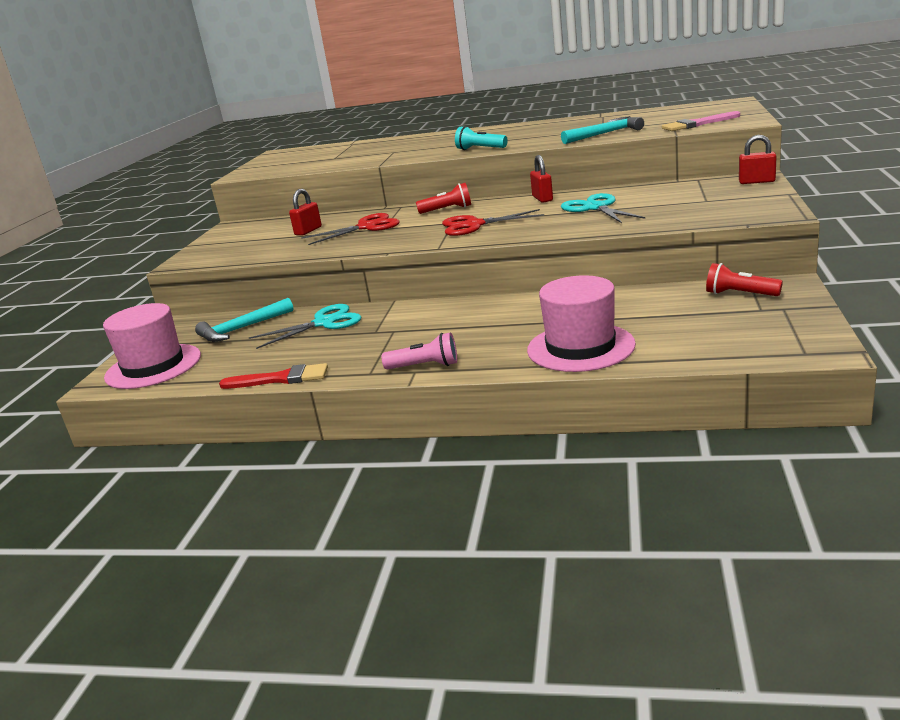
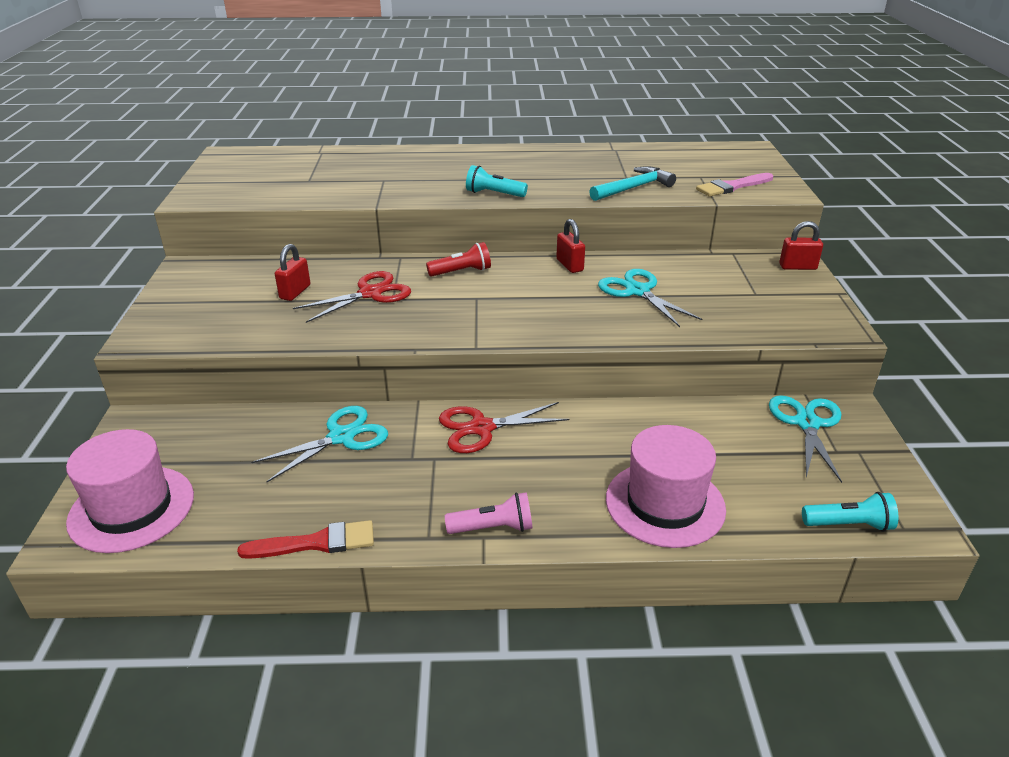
camera: 15 degrees left, 10 degrees up
(242, 329) = (235, 440): turquoise hammer -> none
(474, 225) = (505, 307): red scissors -> red scissors (481, 428)
(740, 294) = (807, 423): red flashlight -> turquoise scissors
(750, 353) = (848, 525): none -> turquoise flashlight

